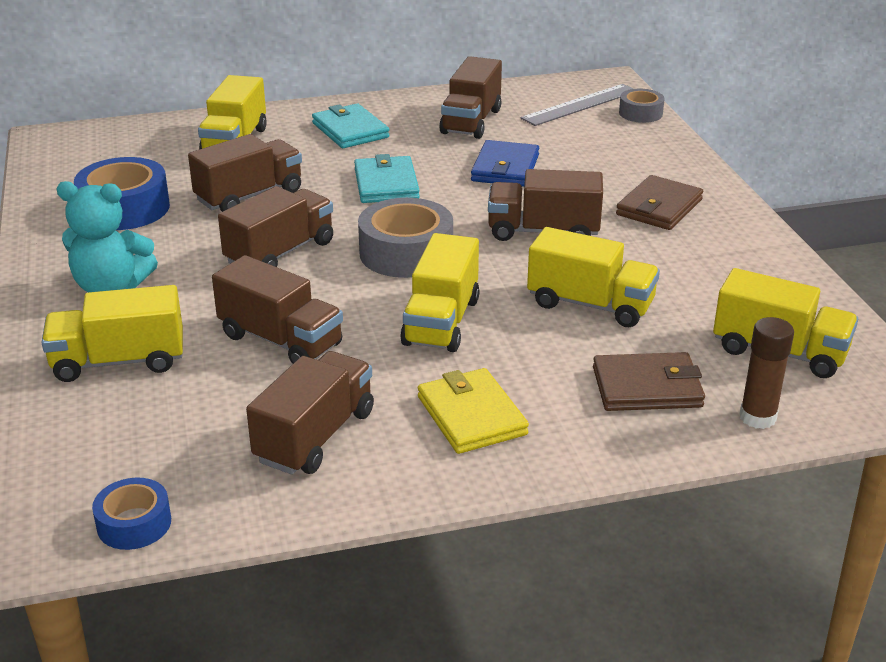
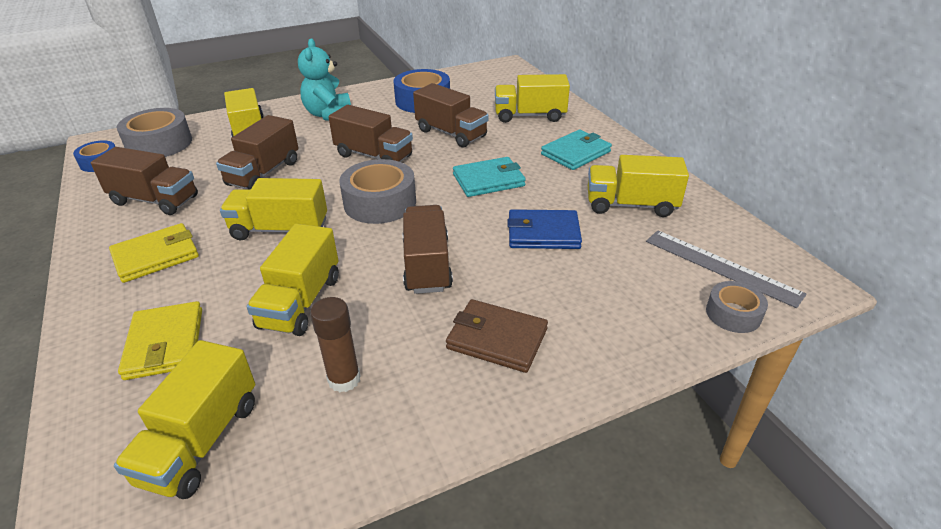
camera: 80 degrees right, 5 degrees up
(101, 459) = (159, 144): none -> grey tape
(471, 121) = (631, 205): brown truck -> yellow truck
(647, 387) = (165, 343): brown wallet -> yellow wallet
(757, 417) = (94, 421): brown glue stick -> brown glue stick (344, 379)

